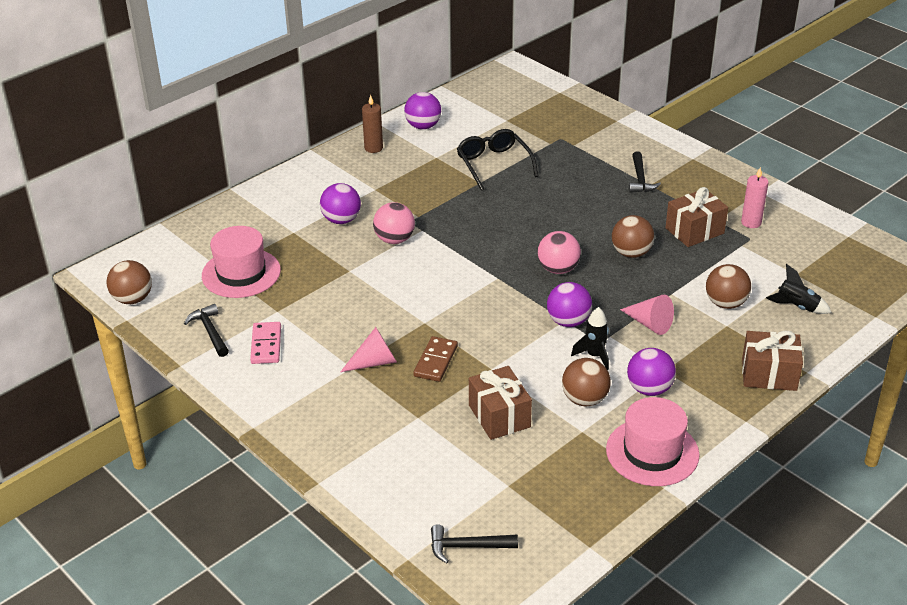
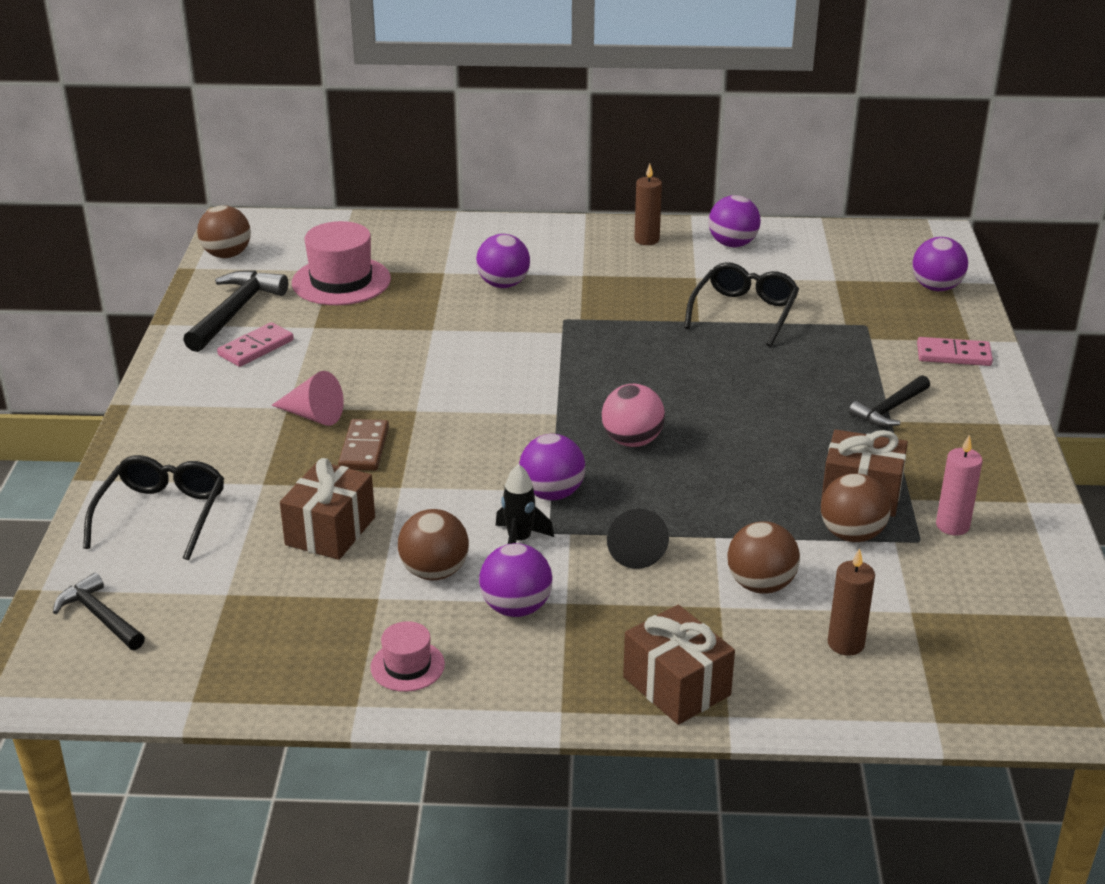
camera: 45 degrees right, 5 degrees down
(210, 331) = (235, 312): black hammer -> black hammer, size x1.57
(394, 240) = (520, 326): pink ball -> none
(396, 472) = (162, 515): none -> black glasses
(436, 361) = (364, 448): brown domino -> brown domino turned 60 degrees counterclockwise
(559, 99) = (936, 288): none -> purple ball
(622, 133) = (953, 355): none -> pink domino
(631, 253) = (741, 472): brown ball -> brown ball (851, 535)
(649, 323) = (634, 549): pink cone -> black cone
(652, 452) = (407, 666): pink hat -> pink hat, size x0.53
(797, 307) = (845, 644): black rocket -> brown candle

